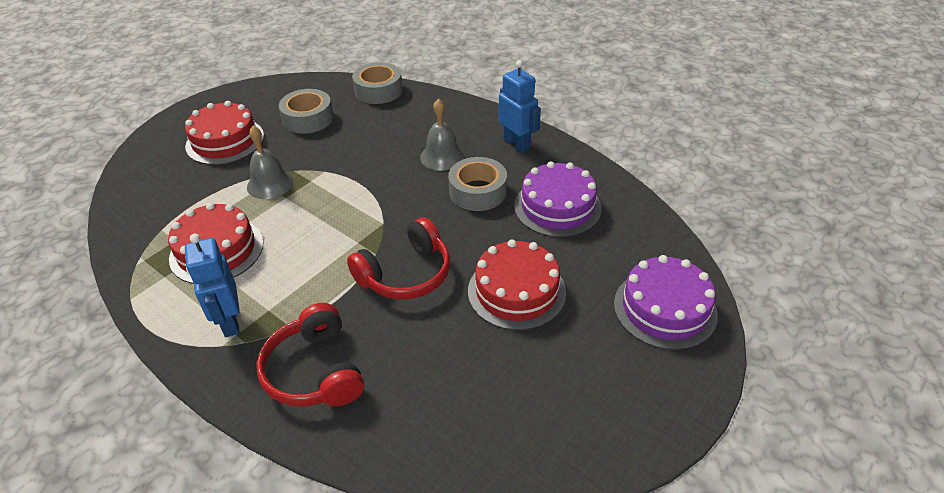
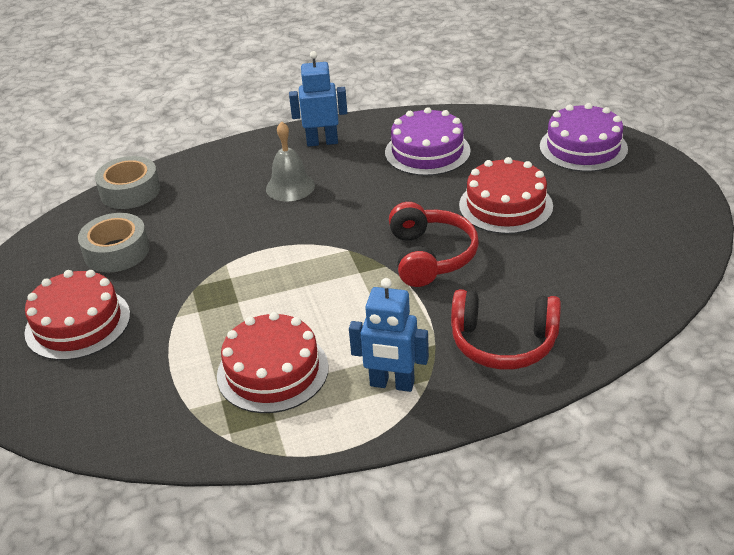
camera: 55 degrees left, 5 degrees down
(270, 184) = (202, 307): grey bell -> none
(478, 191) = (363, 184): grey tape -> none

